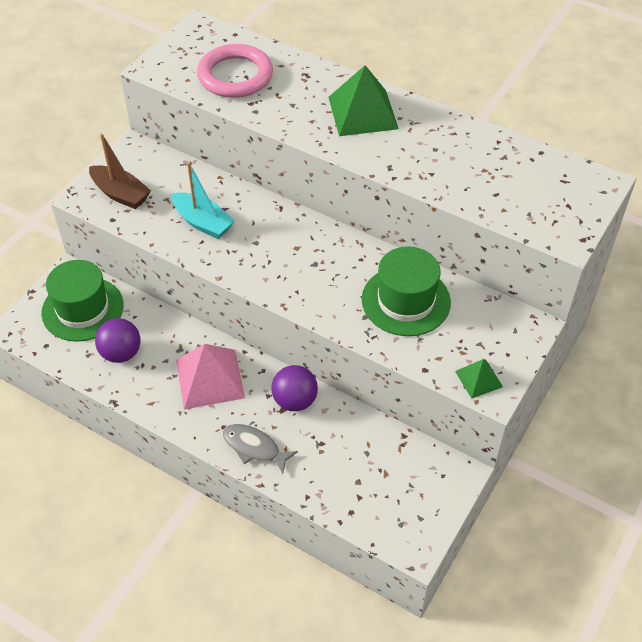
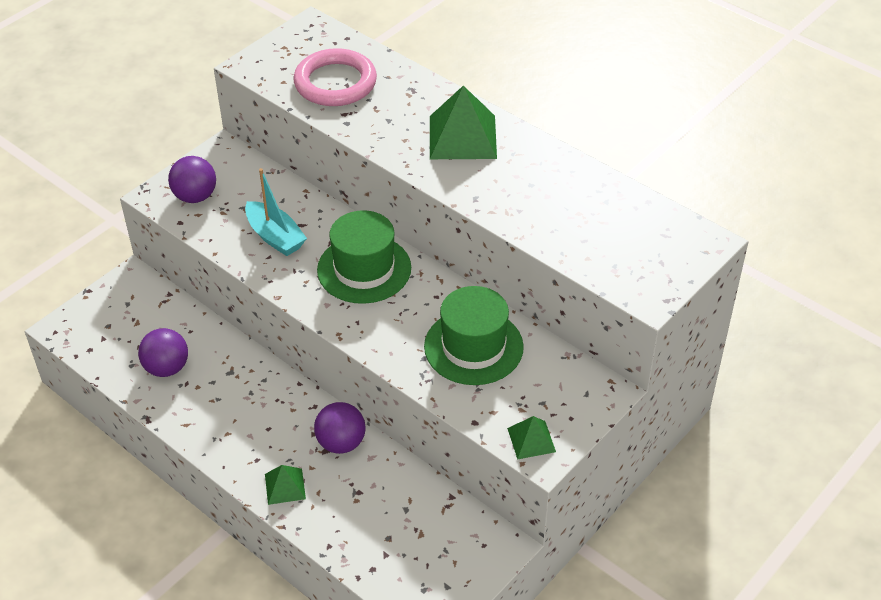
camera: 10 degrees right, 5 degrees down
(82, 309) = (137, 316): green hat -> green hat (364, 269)
(120, 194) = (195, 196): brown boat -> purple ball
(209, 378) = (254, 407): pink pyramid -> none
(254, 447) = (285, 486): grey fish -> green pyramid

